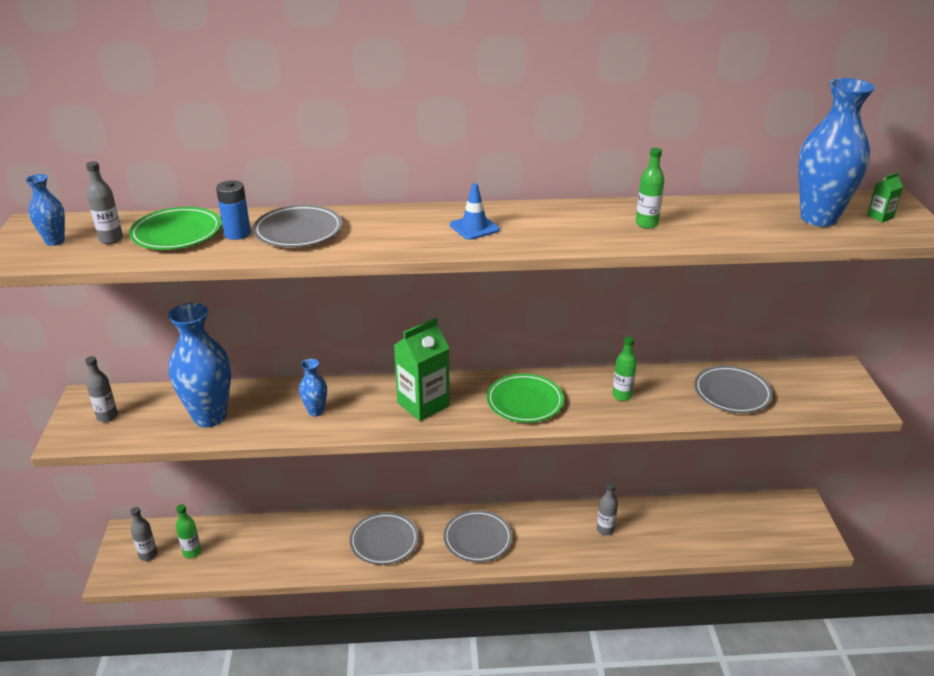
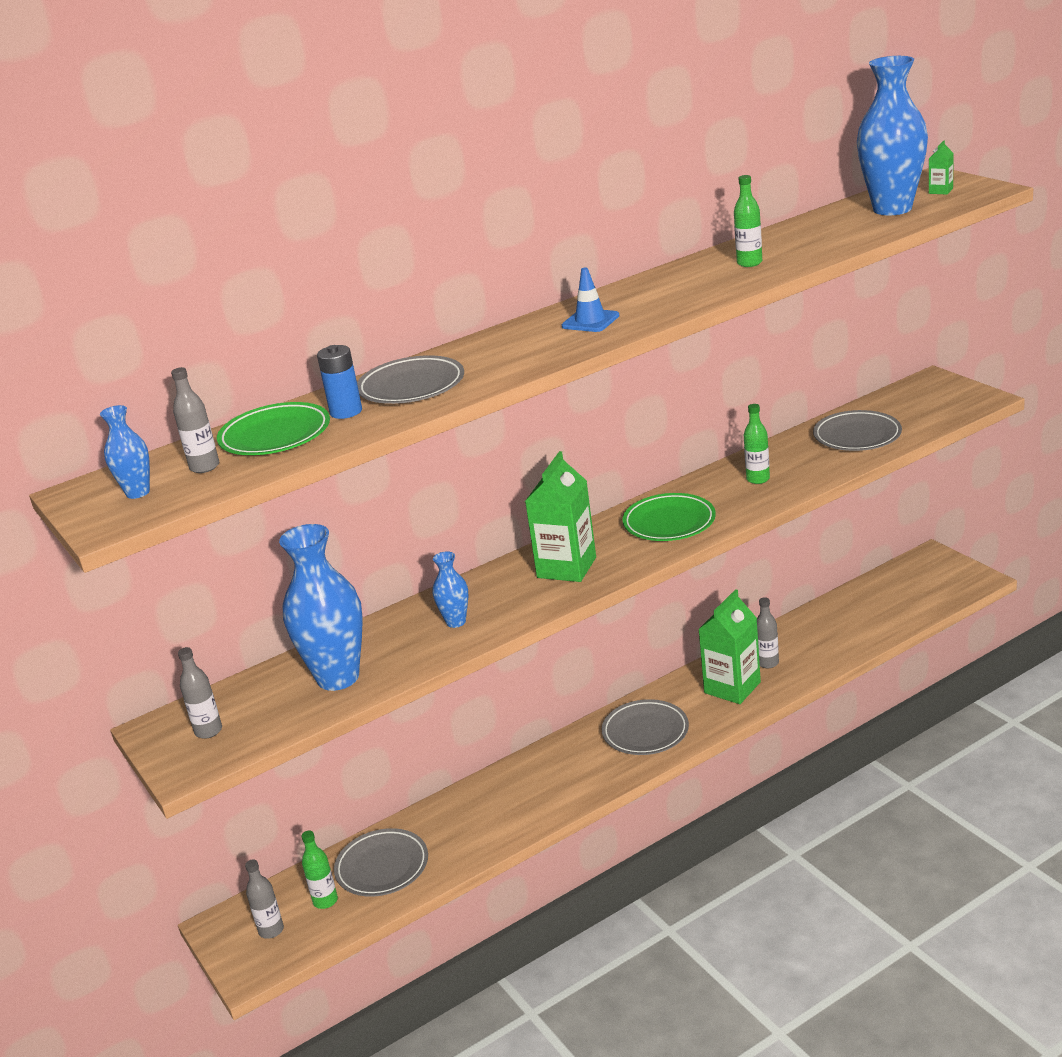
camera: 25 degrees left, 5 degrees down
(384, 541) = (545, 782): grey plate -> grey plate (382, 867)
(564, 536) = (732, 687): none -> green carton

